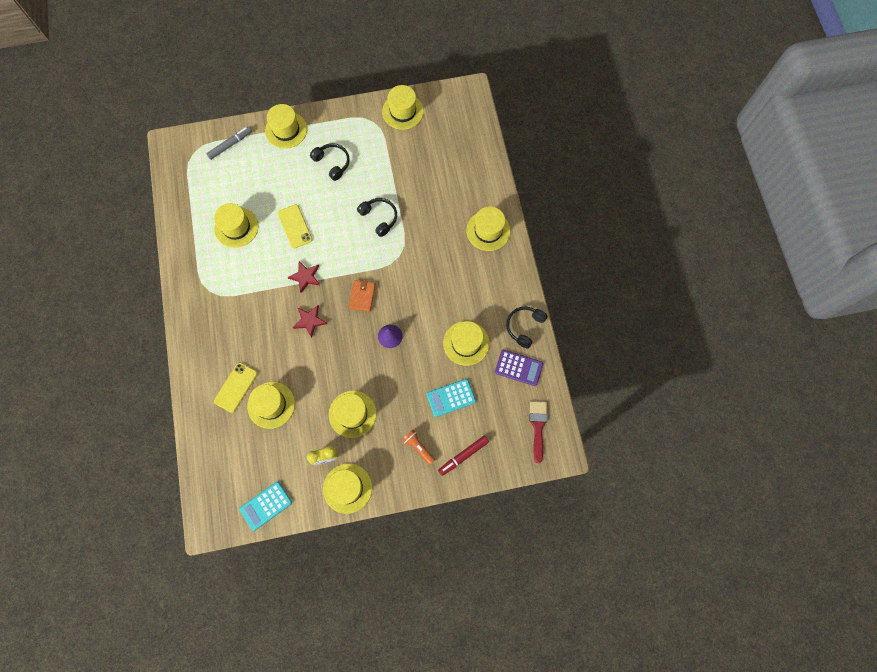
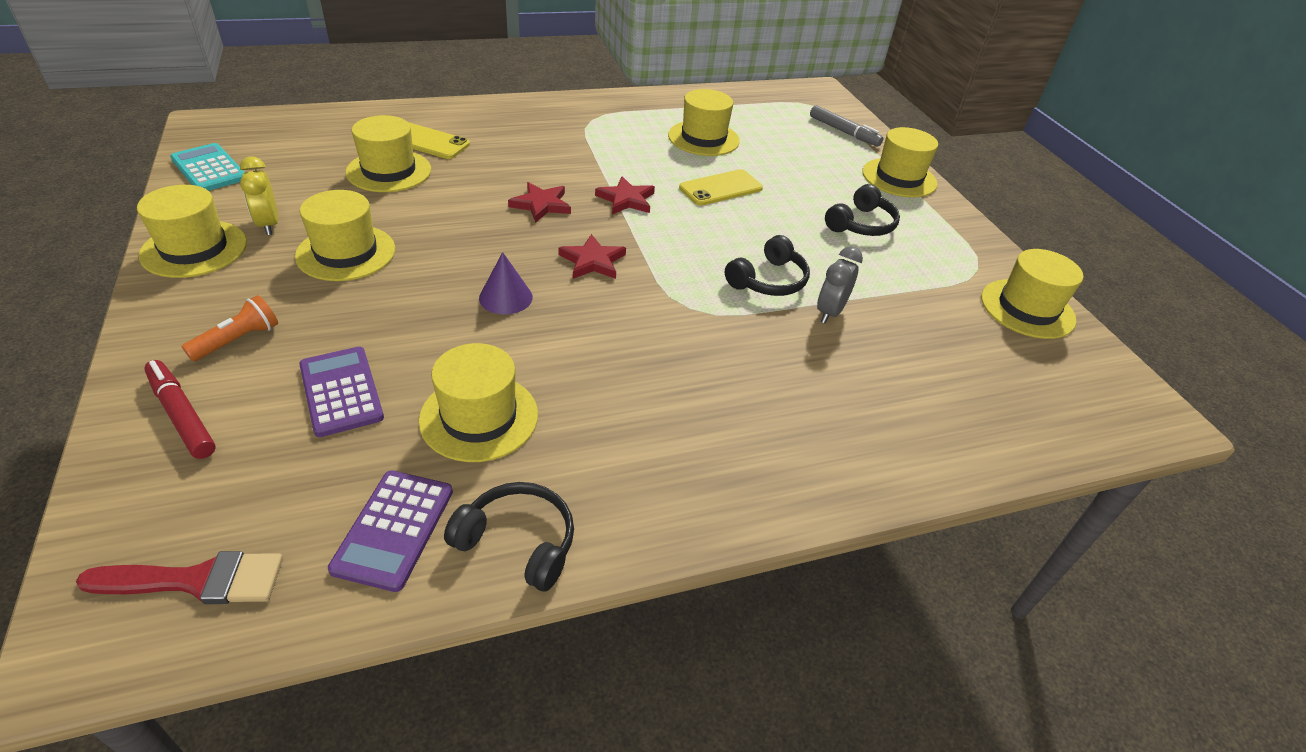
camera: 80 degrees right, 30 degrees down
(362, 296) = (592, 261): orange wallet -> red star
(404, 196) = (829, 312): none -> grey clock
(451, 398) = (341, 391): turquoise calculator -> purple calculator
(488, 230) = (792, 457): yellow hat -> none

